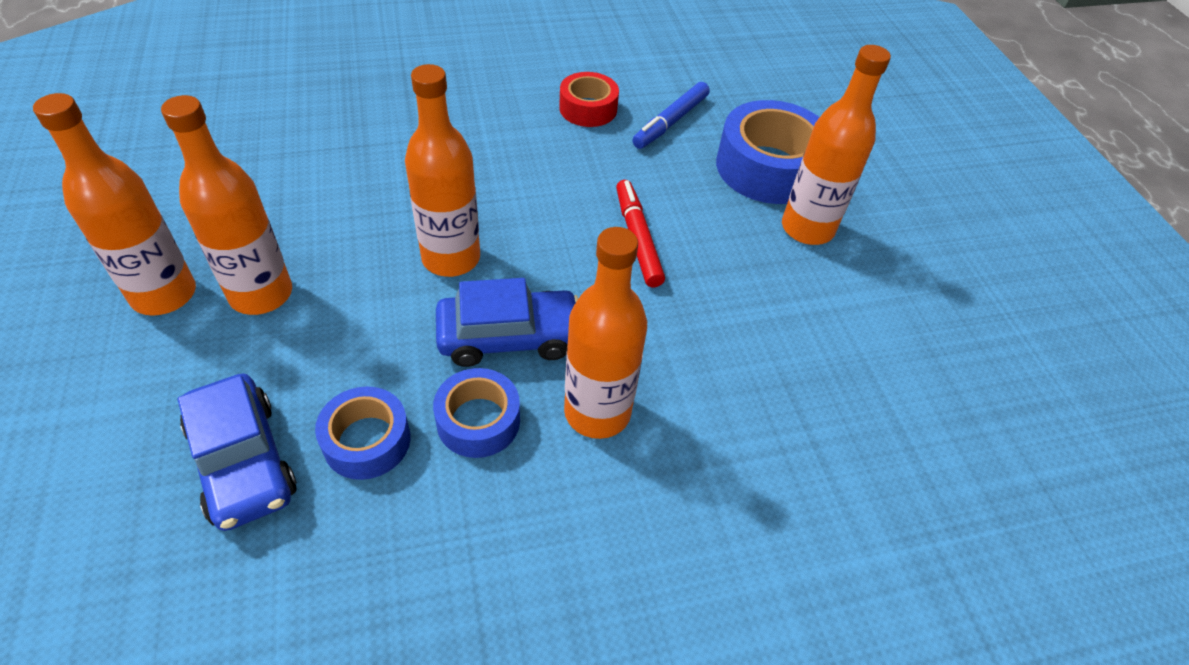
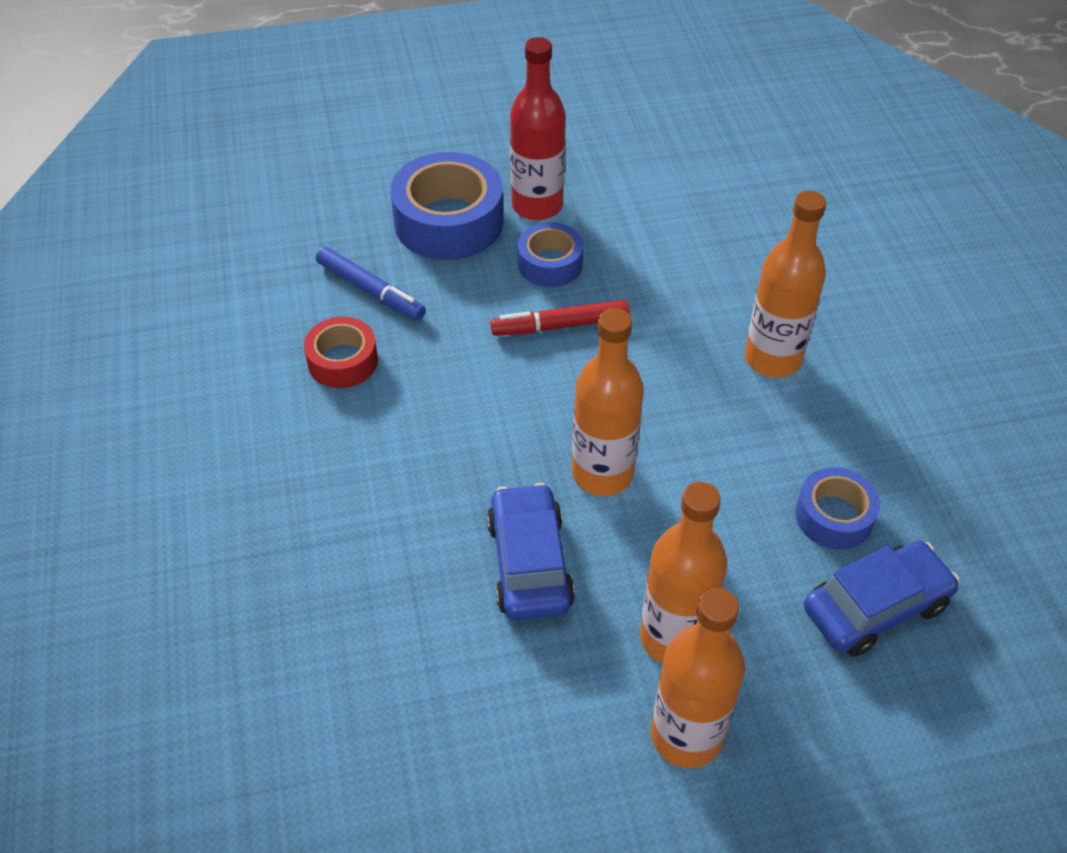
camera: 85 degrees left, 0 degrees up
(478, 421) = (797, 438): blue tape -> blue tape (550, 263)
(509, 337) = (700, 421): blue car -> blue car (529, 563)
(807, 228) = (537, 206): orange bottle -> red bottle

